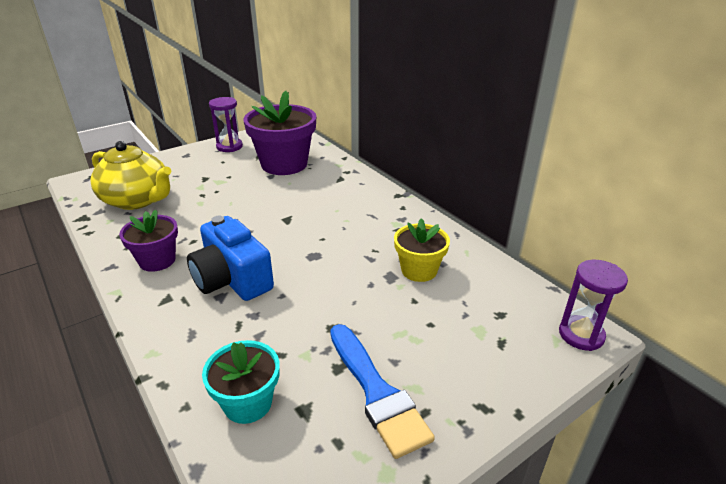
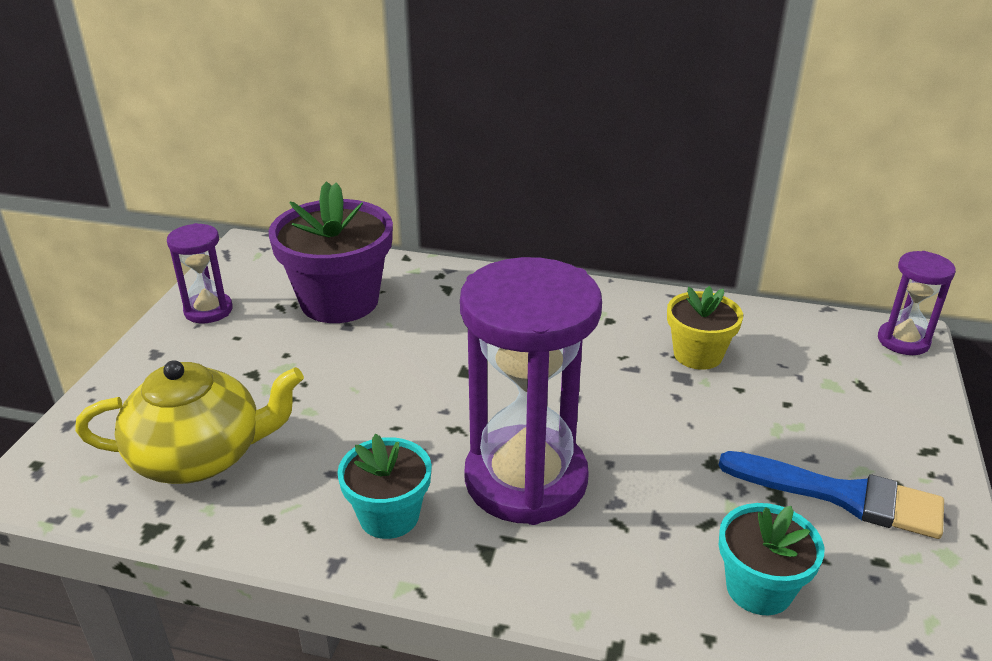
camera: 40 degrees left, 0 degrees up
(157, 260) = (389, 516): purple flower pot -> turquoise flower pot
(232, 279) = (526, 479): blue camera -> purple hourglass

